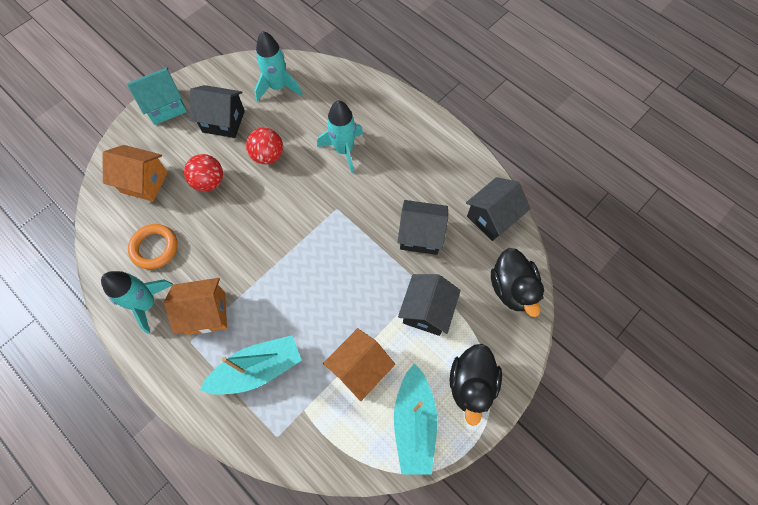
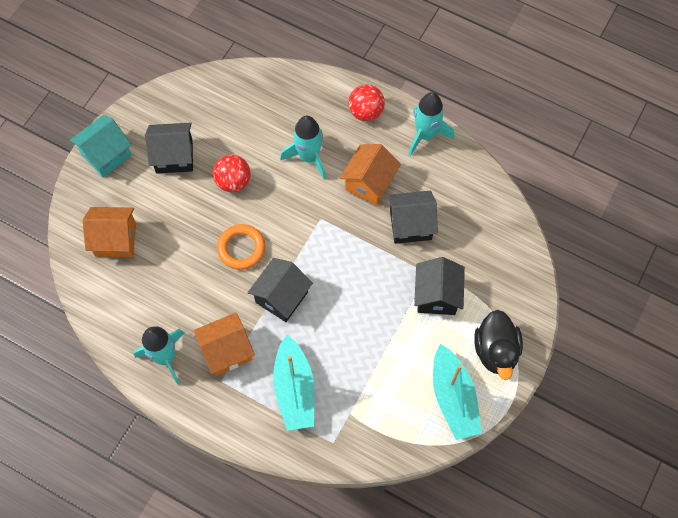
camera: 15 degrees left, 0 degrees up
(154, 248) = (152, 302): orange ring -> orange ring (241, 248)
(209, 182) = (182, 223): red ball -> red ball (366, 112)
(257, 369) = (294, 389): turquoise boat -> turquoise boat turned 120 degrees clockwise
(278, 87) = (218, 106): turquoise rocket -> turquoise rocket (425, 135)
(360, 368) = (390, 363): orange house -> orange house (369, 183)
(492, 217) = (474, 190): black house -> black house (281, 297)
(512, 288) = (510, 254): black duck -> none

